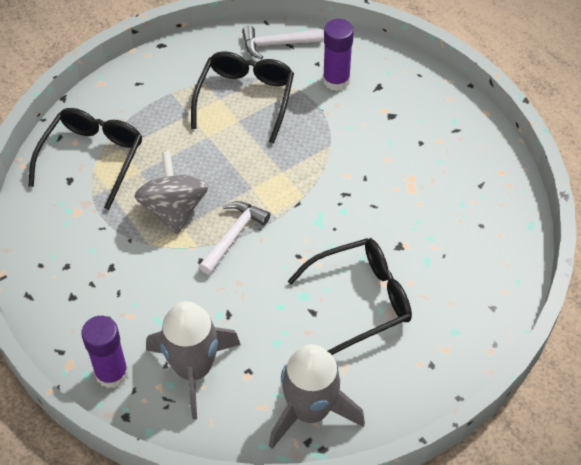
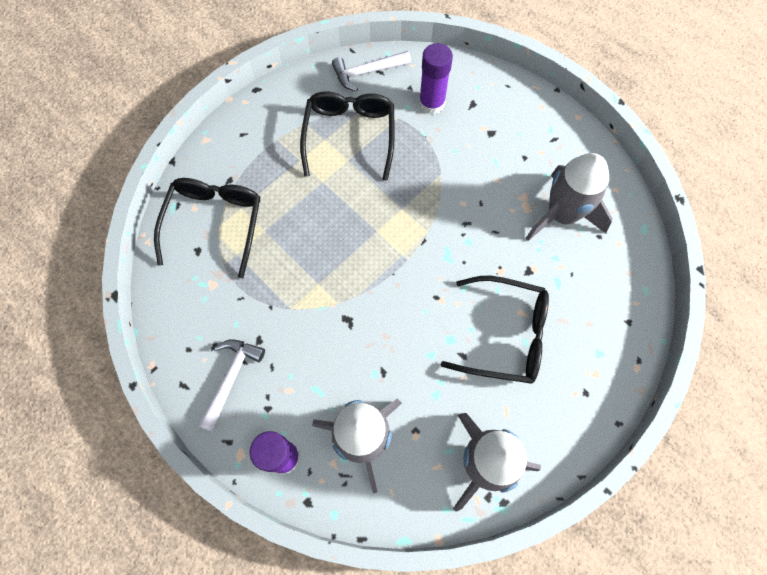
camera: 10 degrees left, 15 degrees up
(174, 210) = (306, 267): grey spinning top -> none
(233, 236) = (370, 286): white hammer -> white hammer (231, 378)
(360, 300) = (505, 335): black glasses -> black glasses turned 45 degrees clockwise
(446, 200) = (561, 215): none -> grey rocket

